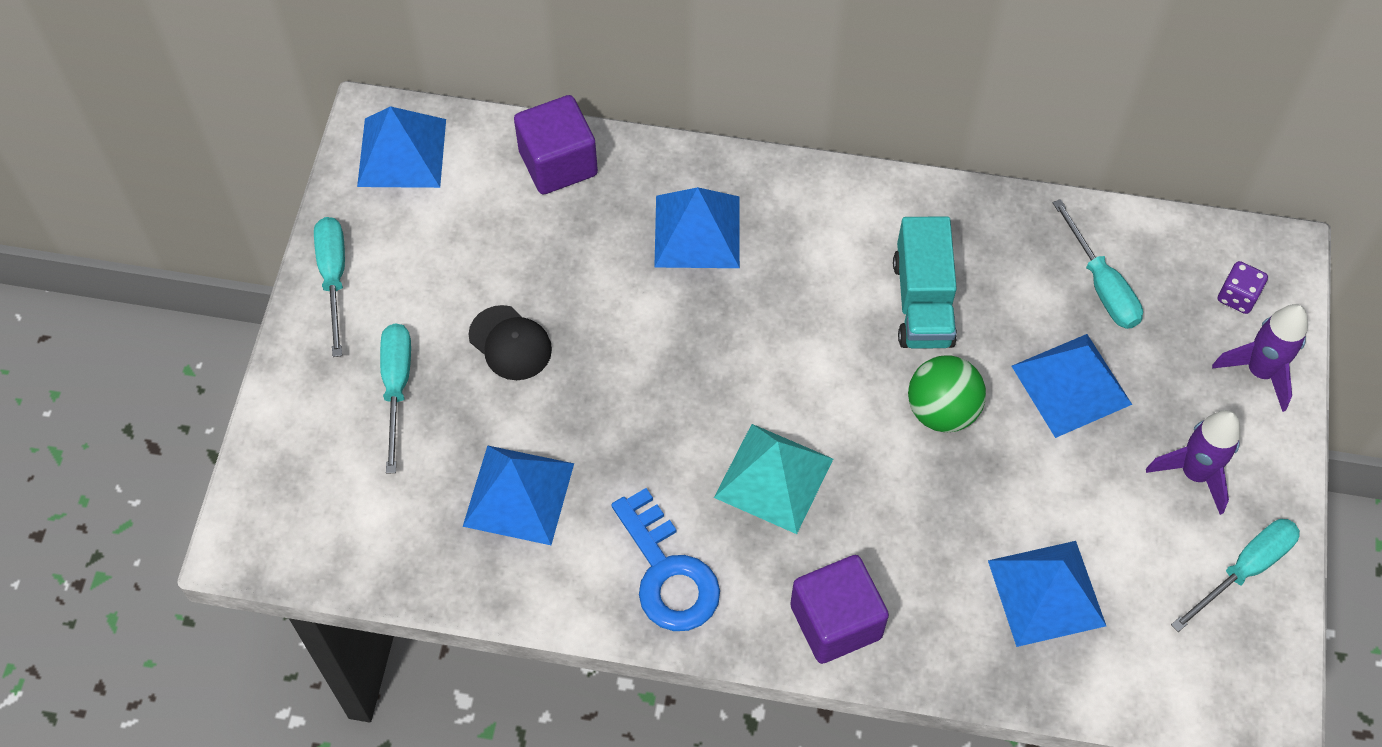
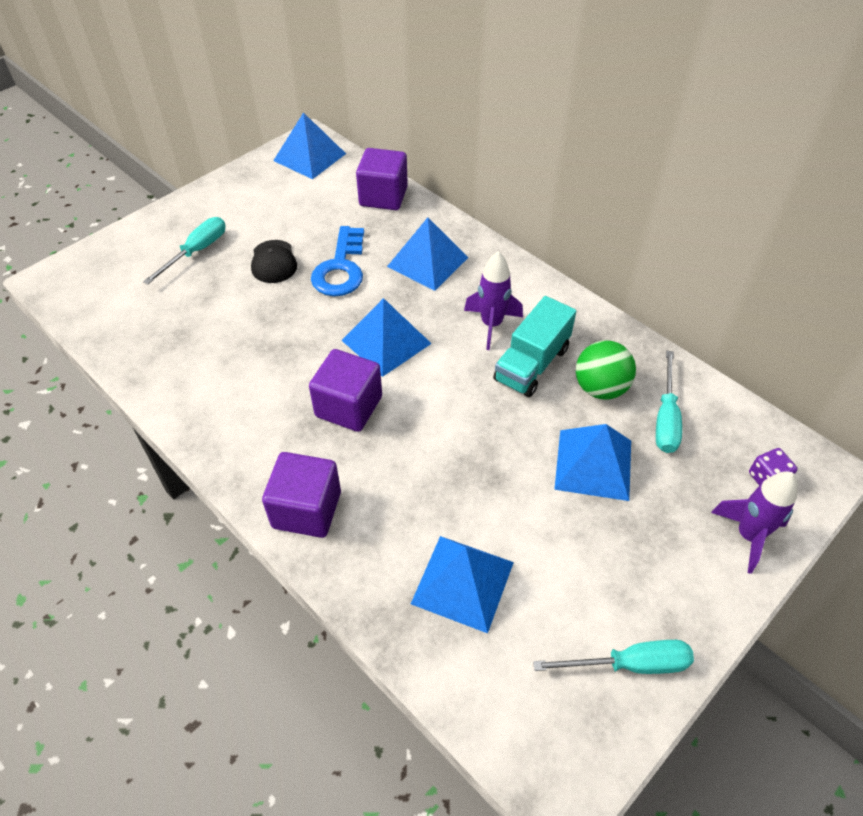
camera: 35 degrees right, 10 degrees down
(334, 278) = (220, 191): turquoise screwdriver -> none
(518, 494) = (201, 333): blue pyramid -> blue pyramid (386, 341)
(668, 573) = (237, 420): blue key -> blue key (340, 268)
(774, 478) = (349, 406): turquoise pyramid -> purple cube
(942, 410) = (489, 430): green ball -> green ball (600, 388)
(1194, 473) = (641, 573): purple rocket -> purple rocket (491, 325)

